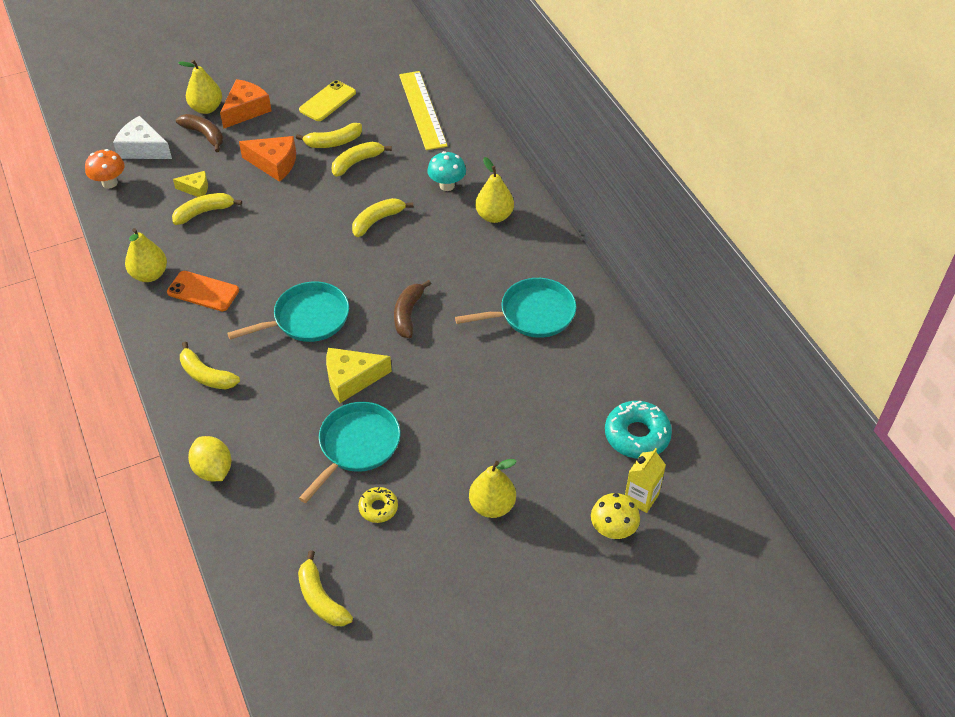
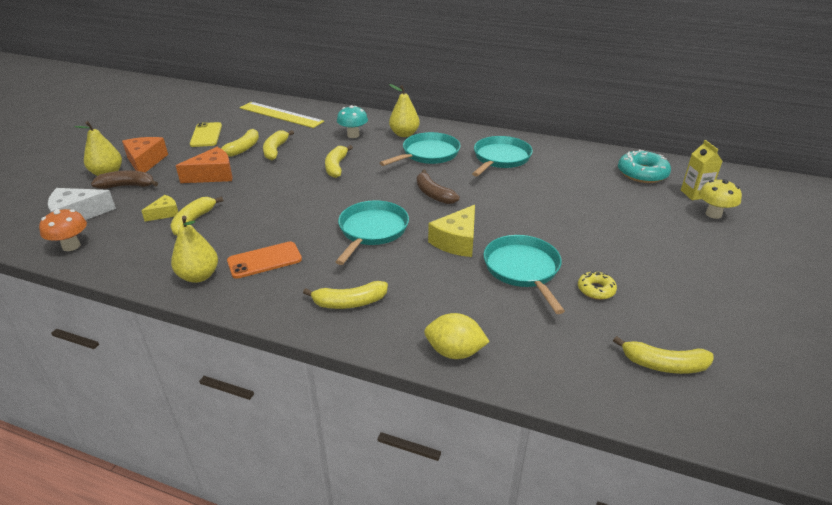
camera: 45 degrees left, 15 degrees down
(476, 260) = (428, 154): none -> turquoise pan
(492, 506) = (646, 244): yellow pear -> none

